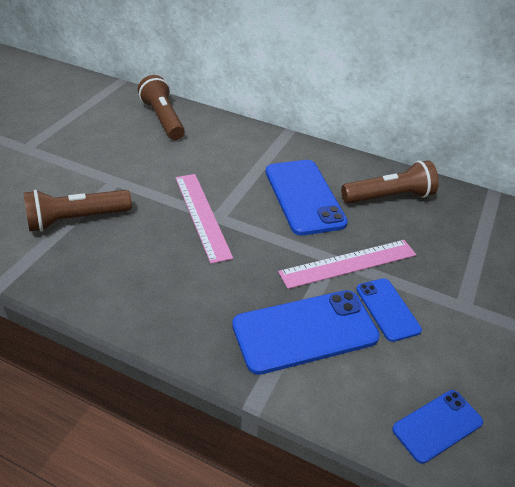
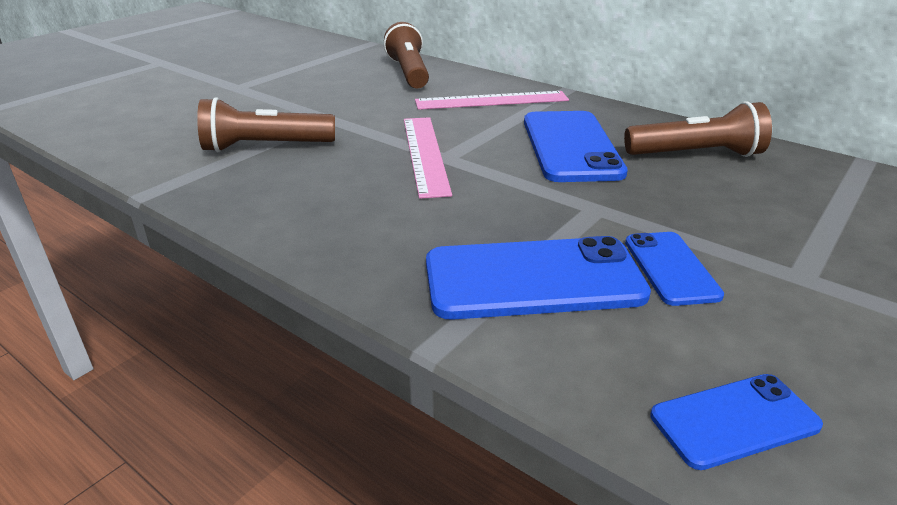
camera: 15 degrees right, 10 degrees down
(348, 263) = (619, 214): pink ruler -> pink ruler (491, 100)

